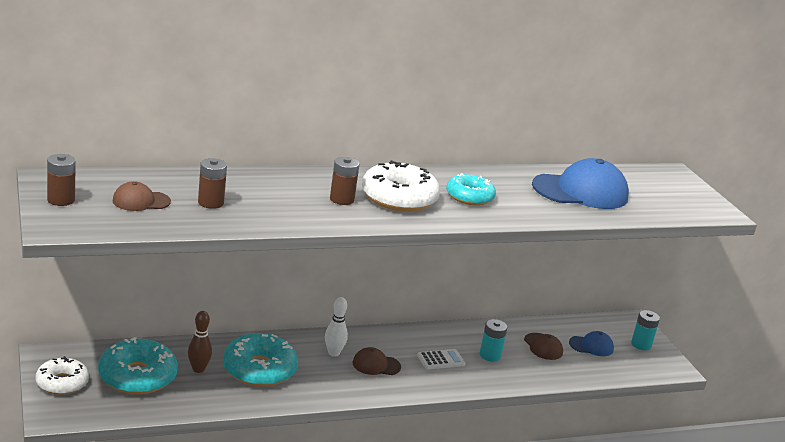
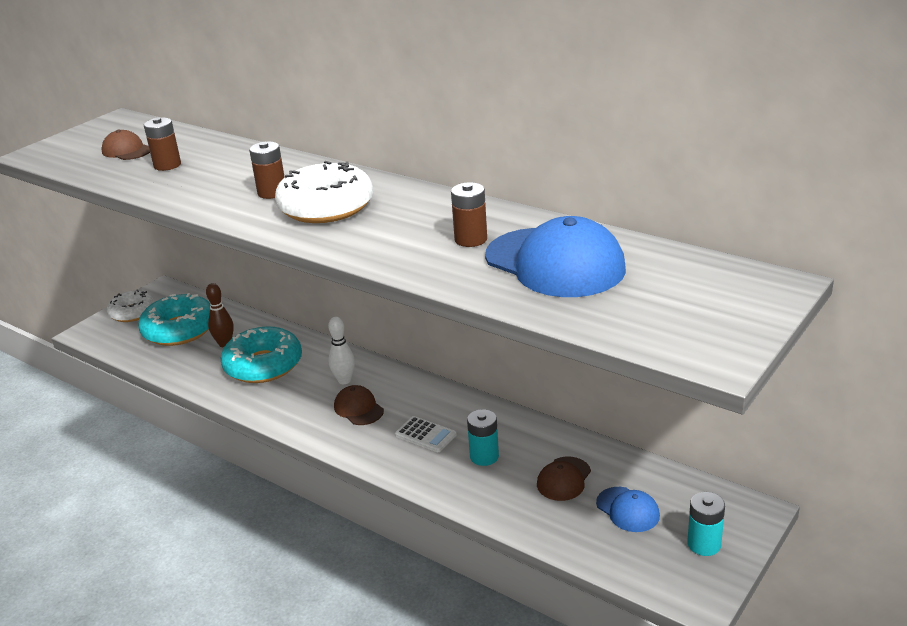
camera: 60 degrees right, 5 degrees up
(61, 200) = (84, 136): brown battery -> brown battery (470, 239)
(469, 197) = (401, 227): turquoise donut -> none

